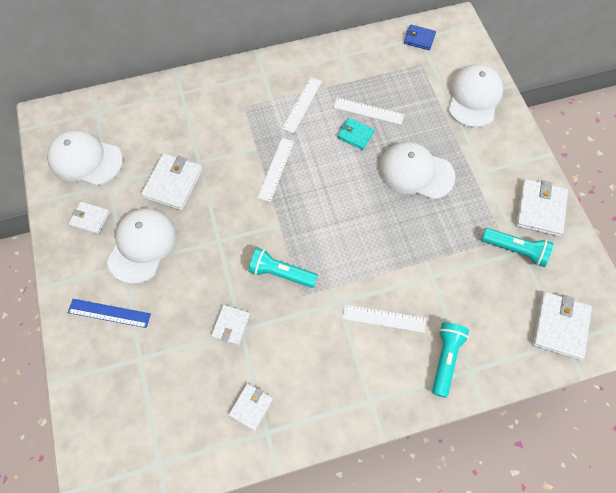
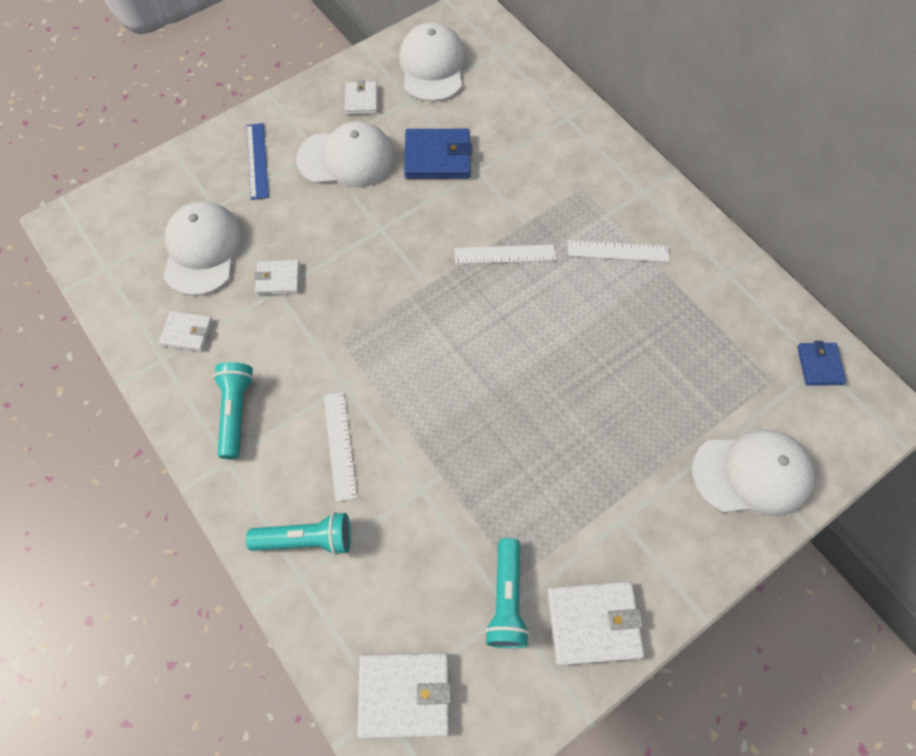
camera: 70 degrees right, 0 degrees up
(173, 183) = (437, 157): white wallet -> blue wallet
(281, 273) = (362, 308): turquoise flashlight -> turquoise flashlight (236, 412)
(355, 135) = (601, 329): turquoise wallet -> none
(368, 111) = (649, 334): white ruler -> none
(416, 172) = (577, 425): white cap -> white cap (203, 250)

